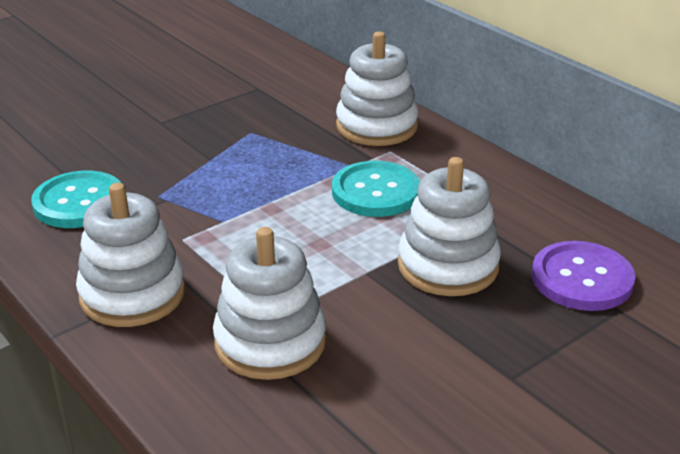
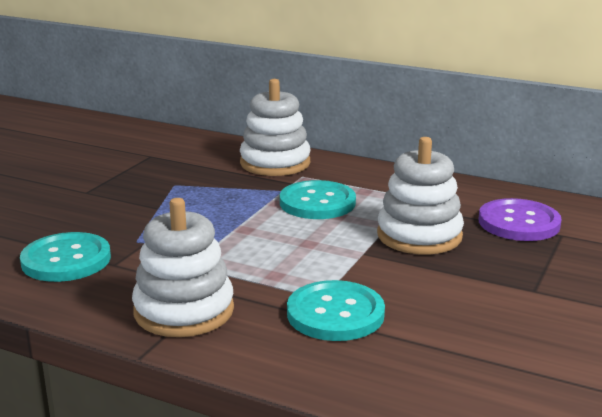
camera: 25 degrees left, 10 degrees down
(270, 342) = (335, 314): white stacking toy -> turquoise button

